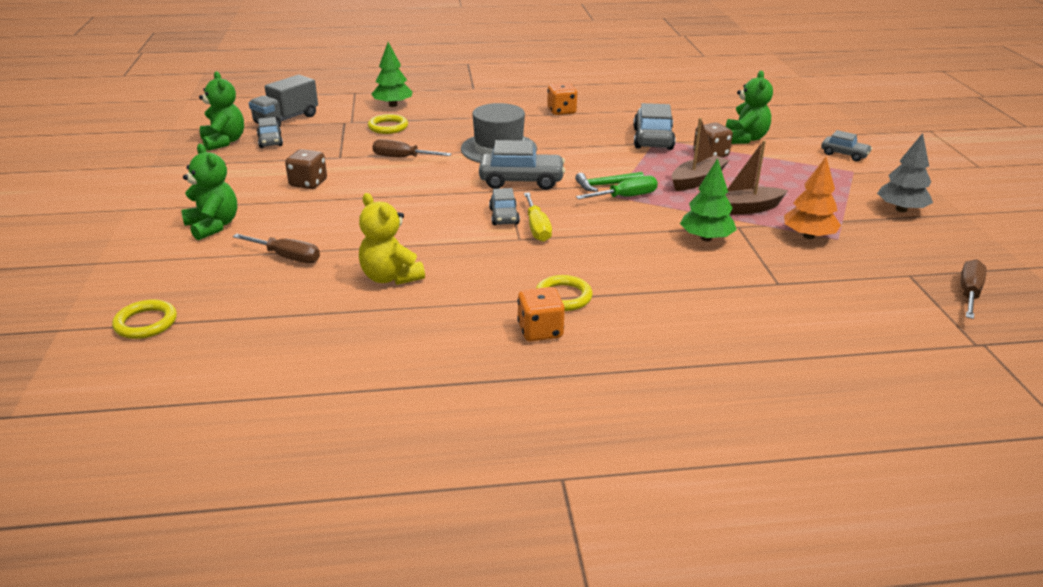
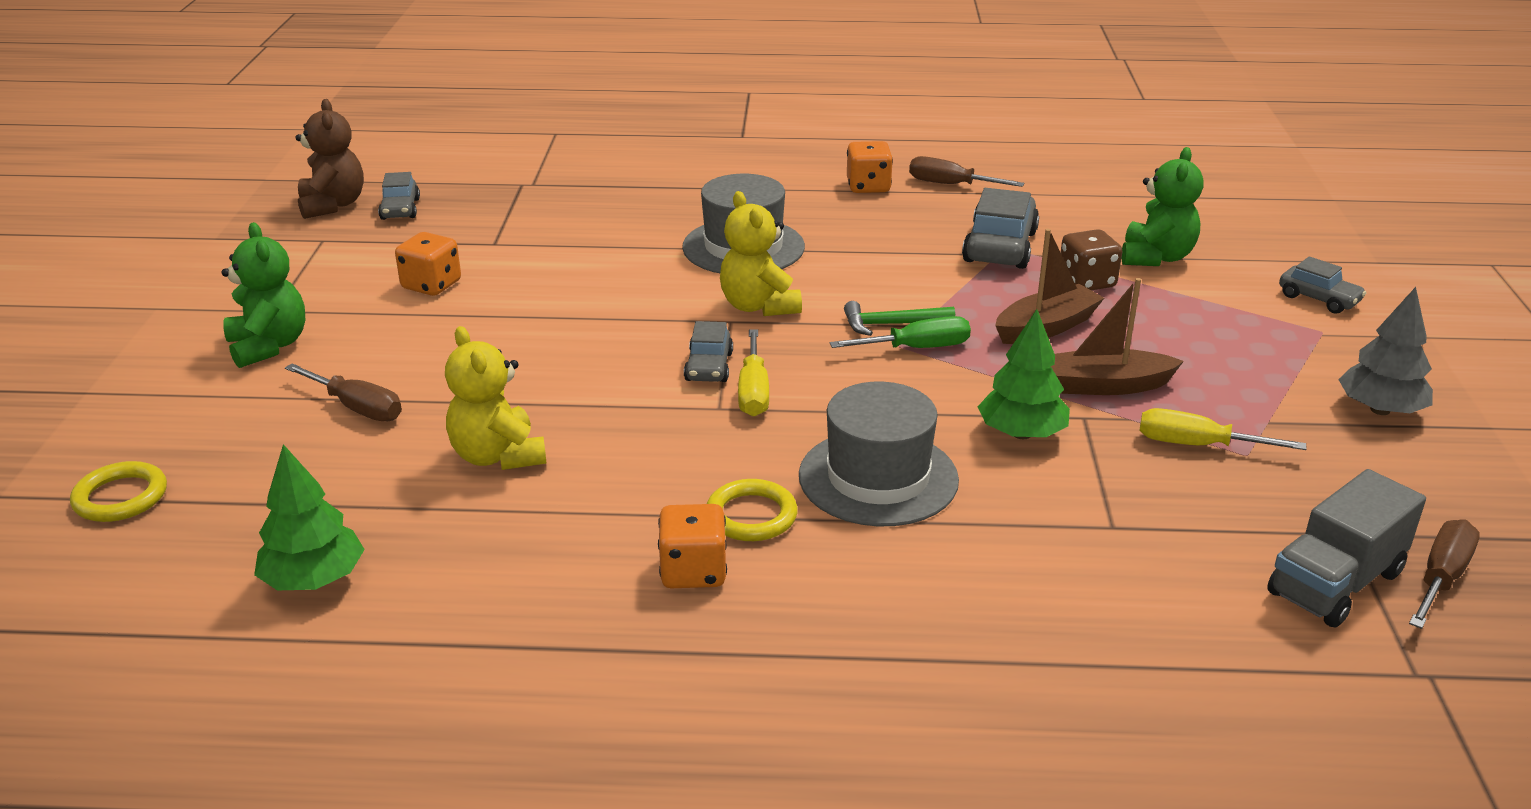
camera: 10 degrees right, 0 degrees up
(224, 142) = (332, 205): green teddy bear -> brown teddy bear
(286, 119) = (436, 173): grey truck -> grey truck (1335, 583)
(308, 183) = (431, 285): brown dice -> orange dice
(388, 127) = (585, 196): yellow ring -> none
(393, 105) = (606, 159): green tree -> green tree (314, 580)
(402, 158) = (588, 252): brown screwdriver -> brown screwdriver (951, 185)
(521, 181) = (759, 306): grey car -> yellow teddy bear
(631, 269) = (878, 477): none -> grey hat
(808, 236) = (1197, 445): orange tree -> yellow screwdriver

